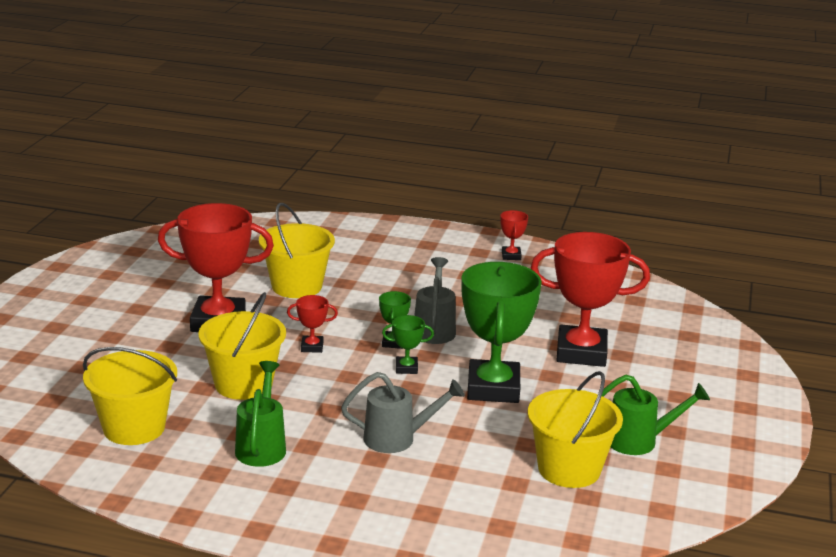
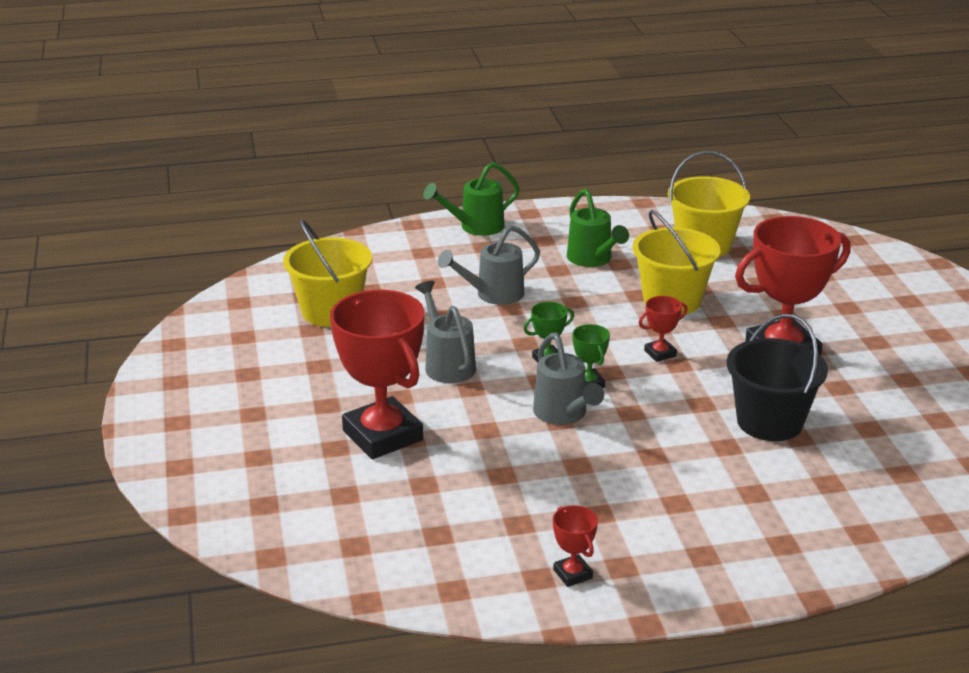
camera: 155 degrees right, 5 degrees up
(297, 286) = (769, 422): yellow bucket -> black bucket
(493, 388) = (447, 364): green trophy -> grey watering can
(581, 352) = (382, 435): red trophy -> red trophy turned 75 degrees clockwise
(639, 441) = (278, 353): green watering can -> green watering can (476, 227)

